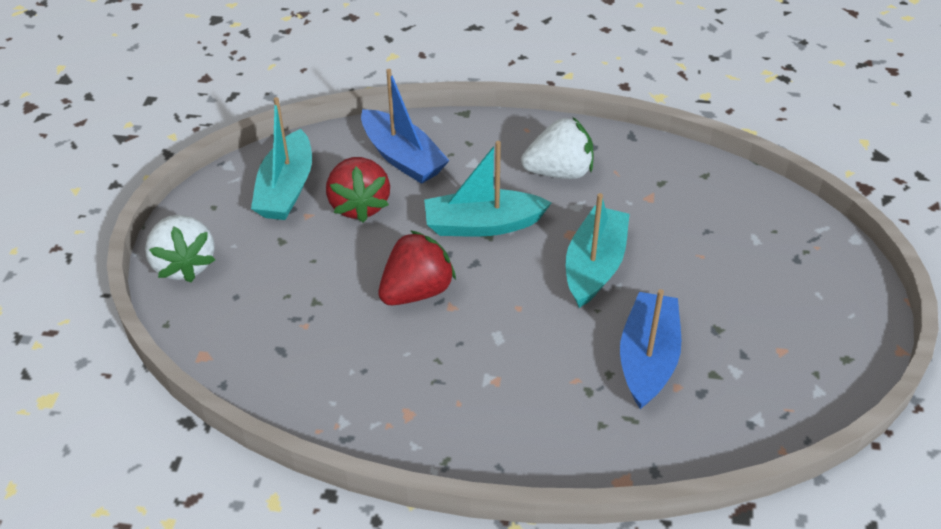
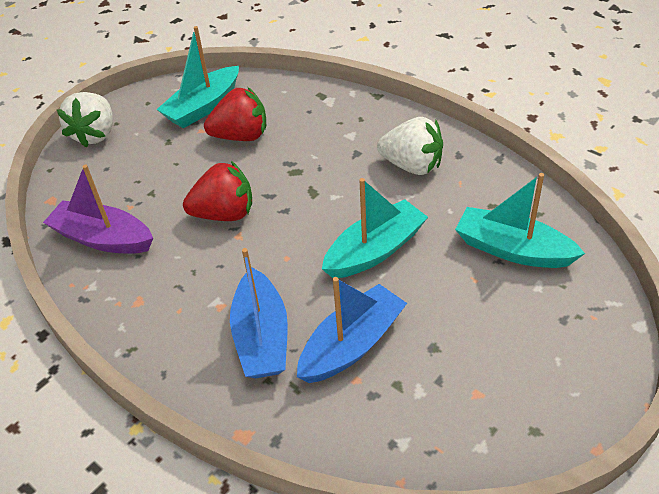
camera: 35 degrees right, 0 degrees up
(308, 370) = (103, 238): none -> purple boat
(359, 205) = (241, 136): red strawberry -> red strawberry turned 120 degrees counterclockwise
(402, 157) = (302, 113): blue boat -> blue boat (261, 337)
(482, 224) = (316, 184): turquoise boat -> turquoise boat (512, 249)

